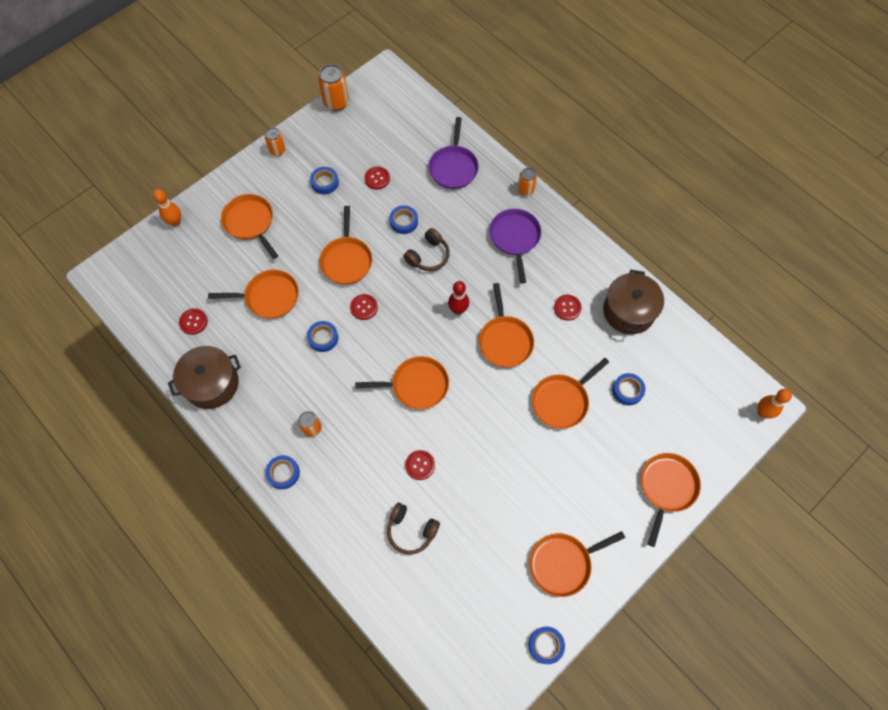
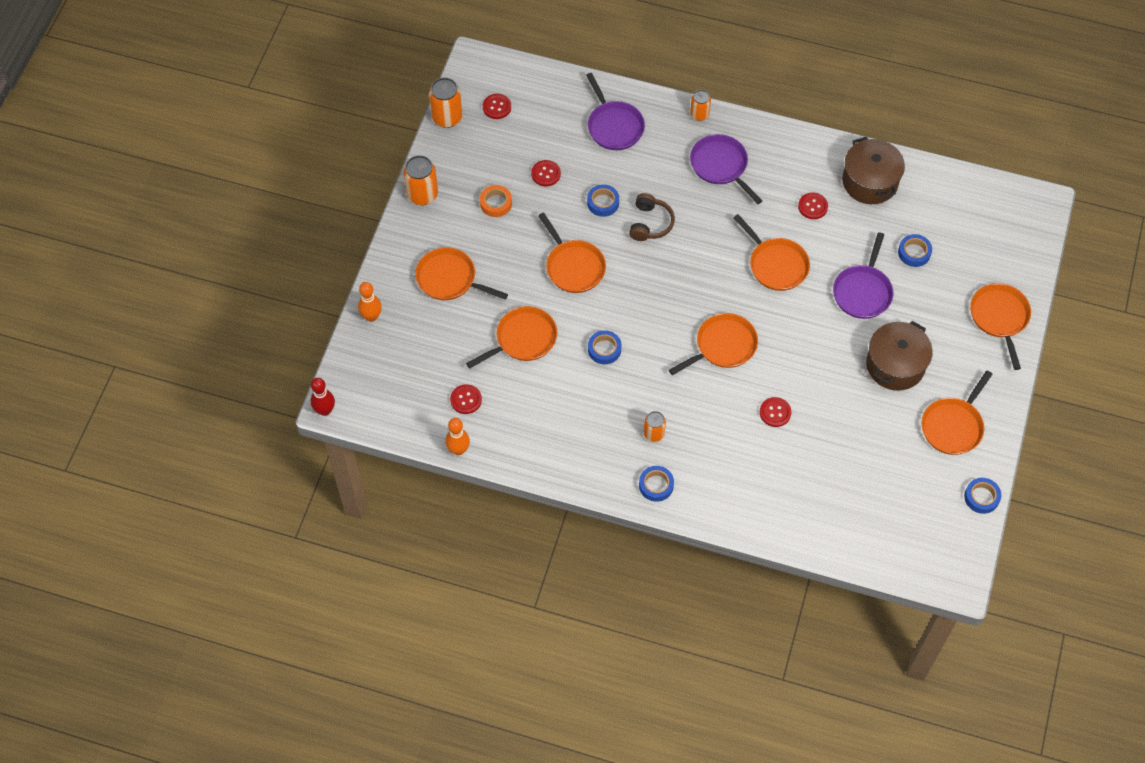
camera: 30 degrees left, 5 degrees down
(211, 384) = (528, 445): brown pot -> brown pot (895, 365)
(277, 150) = (422, 194): orange can -> orange can, size x1.60
(325, 182) = (496, 203): blue tape -> orange tape
(364, 307) = (623, 302): red button -> red button (497, 107)
(411, 530) = (806, 470): brown headphones -> none
(458, 310) = (713, 259): red bowling pin -> red bowling pin (325, 410)
(562, 401) = (863, 291): orange pan -> purple pan
(762, 412) = (1040, 212): orange bowling pin -> orange bowling pin (458, 450)

